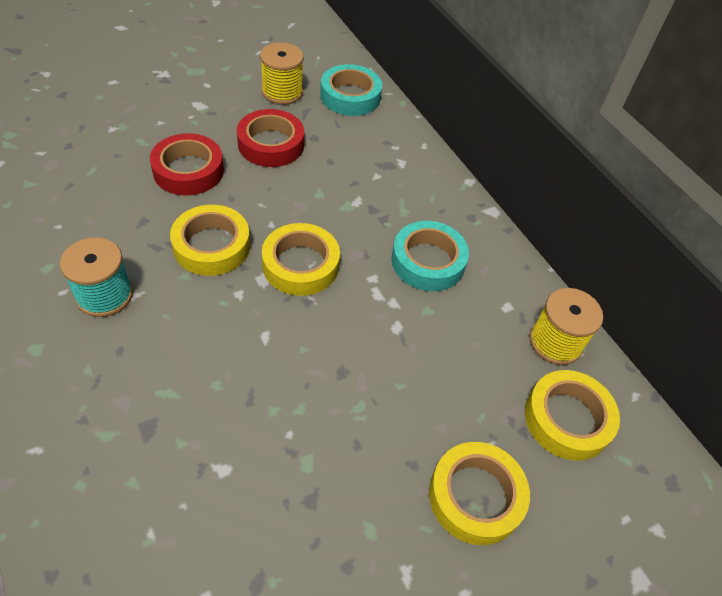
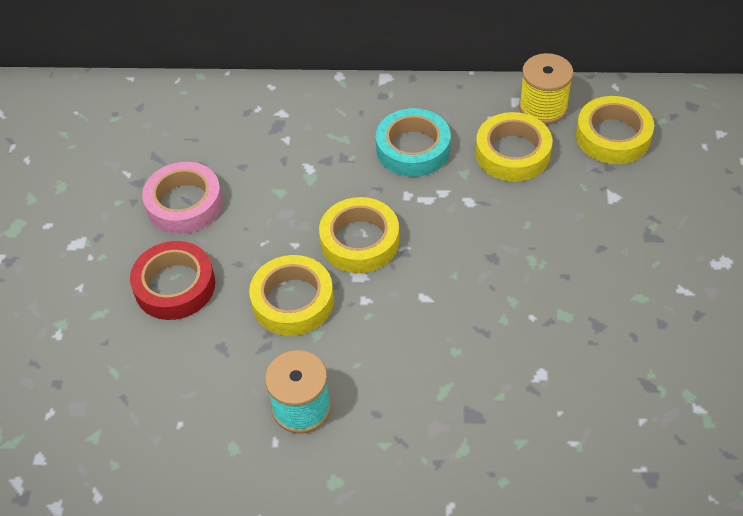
camera: 50 degrees left, 0 degrees up
(271, 144) = (184, 203): red tape -> pink tape
(282, 92) = (110, 164): yellow spool -> none
(350, 96) = (160, 112): turquoise tape -> none
(475, 496) = (646, 222): yellow tape -> yellow tape (512, 153)

